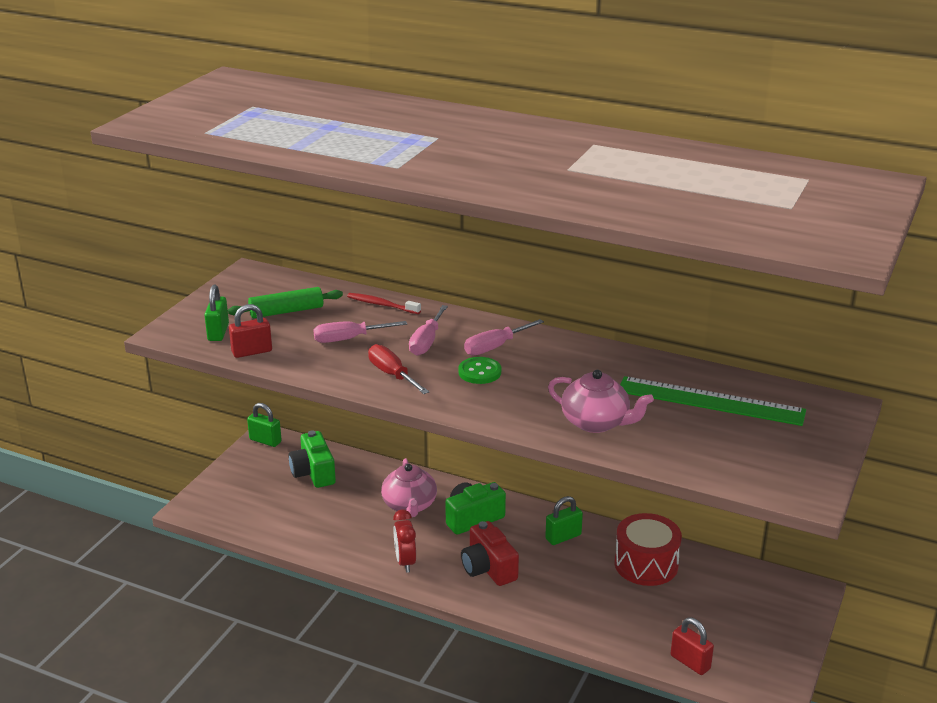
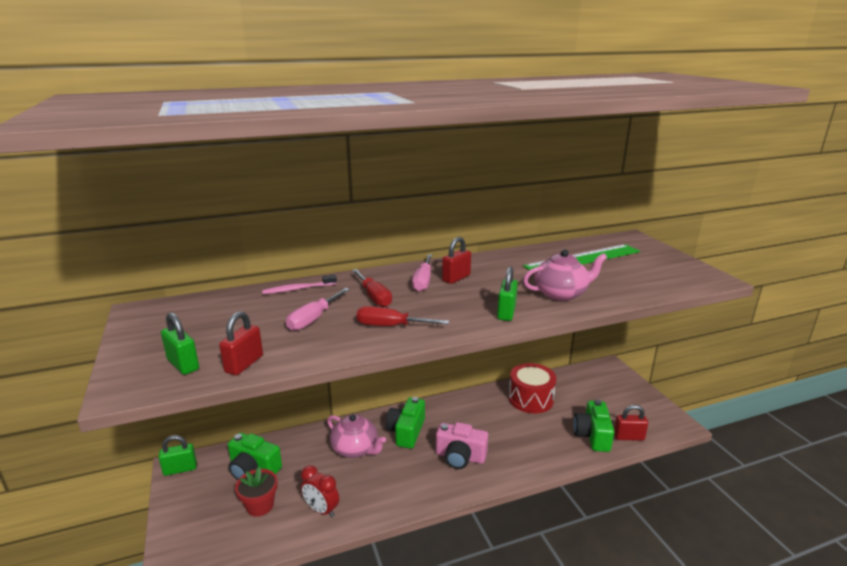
camera: 45 degrees left, 5 degrees down
(286, 311) = (225, 323): green rolling pin -> none
(286, 503) = (260, 505): none -> red flower pot
(382, 305) = (298, 289): red toothbrush -> pink toothbrush
(405, 562) = (406, 489): red clock -> red clock (321, 510)
(426, 342) = (374, 297): pink screwdriver -> red screwdriver
(479, 372) = (443, 298): green button -> none
(488, 568) = (460, 457): red camera -> pink camera
(531, 358) = (456, 278): none -> red padlock
(563, 537) = (471, 410): green padlock -> green padlock (506, 313)
(651, 636) = (592, 436): none -> green camera

